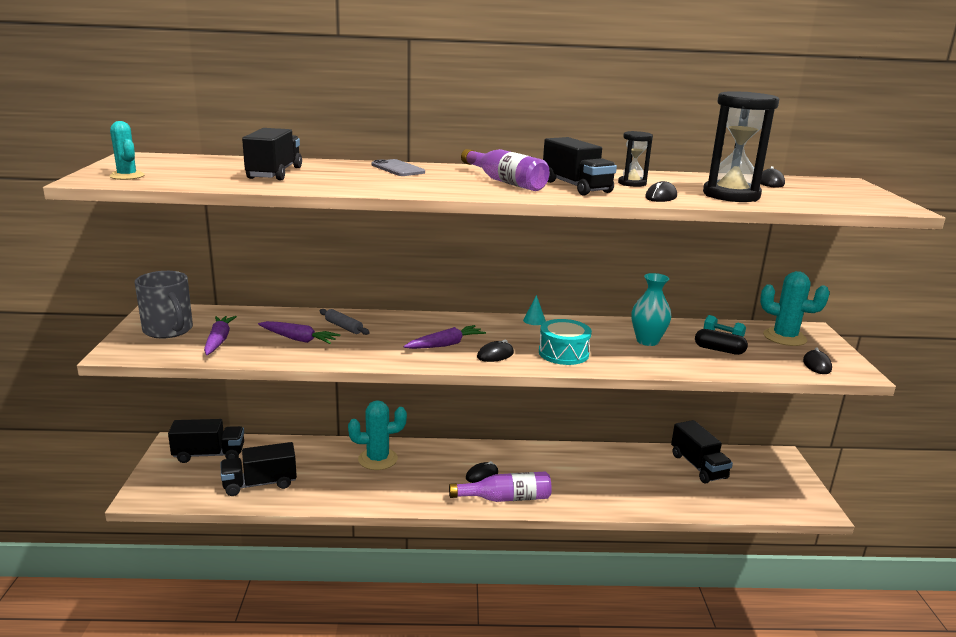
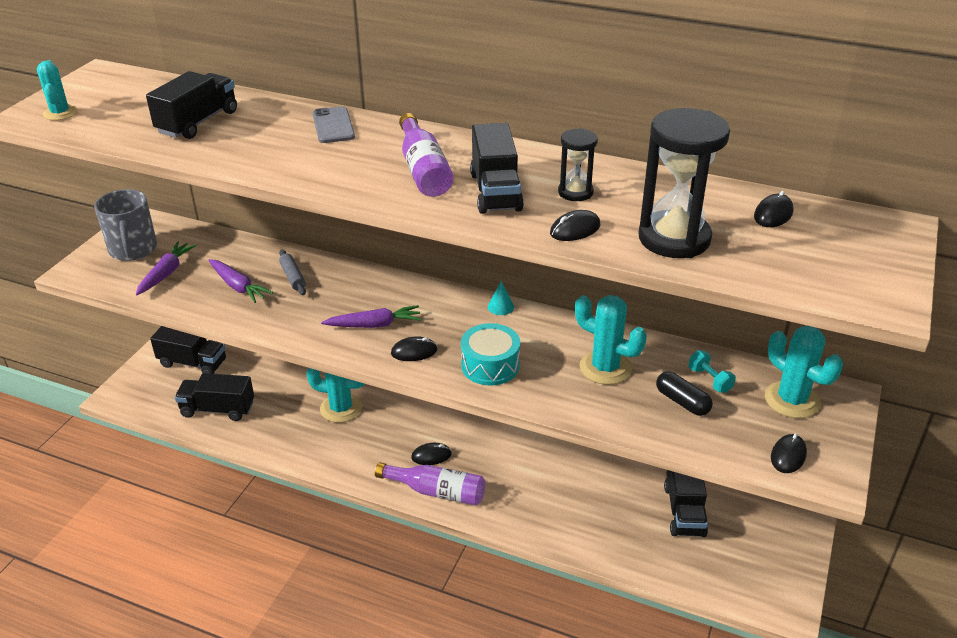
camera: 25 degrees right, 15 degrees up
(647, 341) = (605, 368): turquoise vase -> turquoise cactus

